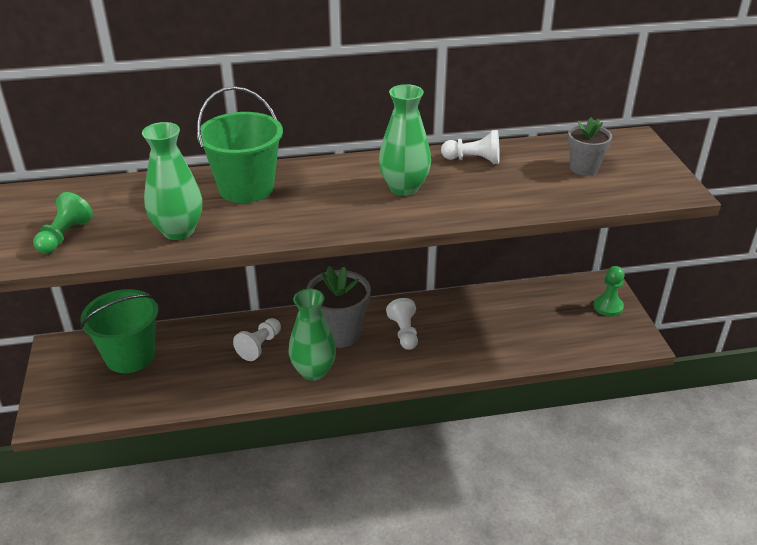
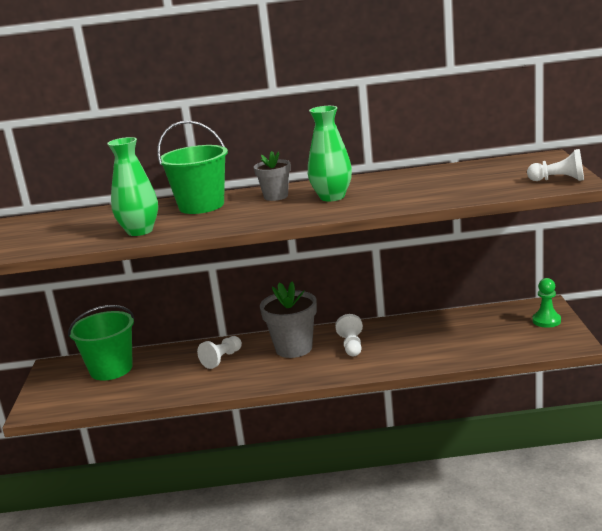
camera: 10 degrees right, 15 degrees down
(64, 236) = (51, 239): green pawn -> none
(313, 371) = (265, 374): green vase -> none
(473, 160) = (397, 178): white pawn -> white pawn (558, 180)
(584, 168) = (493, 176): grey flower pot -> grey flower pot (276, 196)

